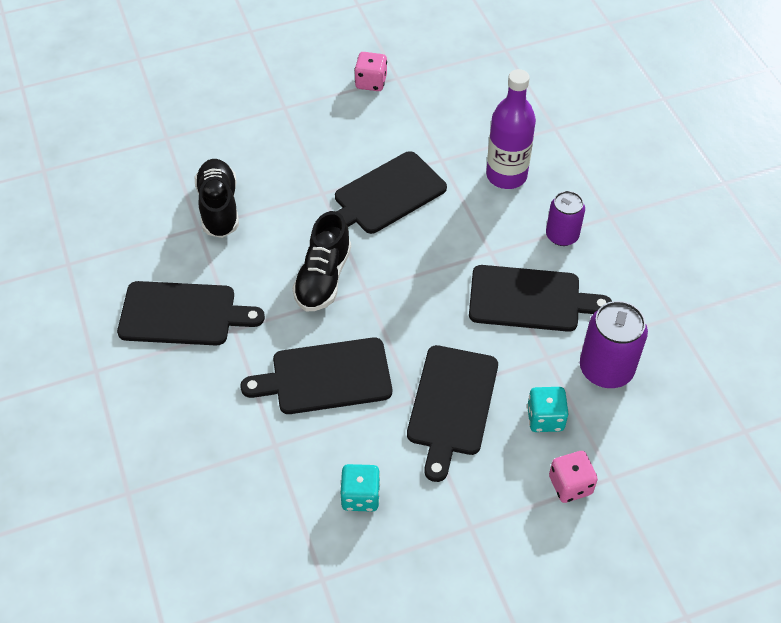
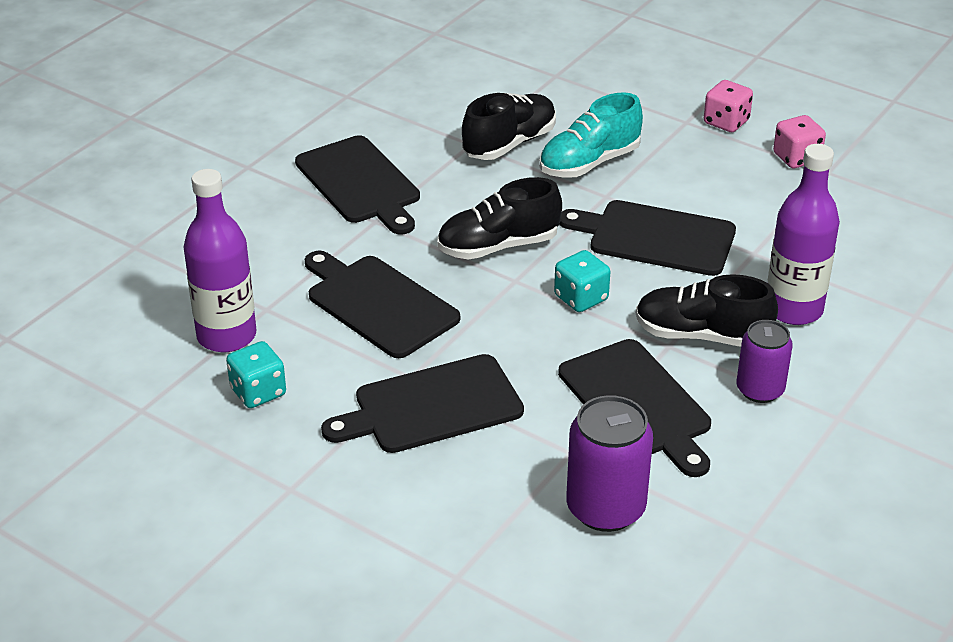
camera: 55 degrees right, 15 degrees down
(280, 180) = (589, 163): none -> turquoise shoe
(285, 485) = (226, 336): none -> purple bottle
(494, 231) = (701, 335): none -> black shoe
(545, 418) = (485, 486): turquoise dice -> turquoise dice (581, 298)
(570, 485) = (414, 545): pink dice -> pink dice (726, 122)

